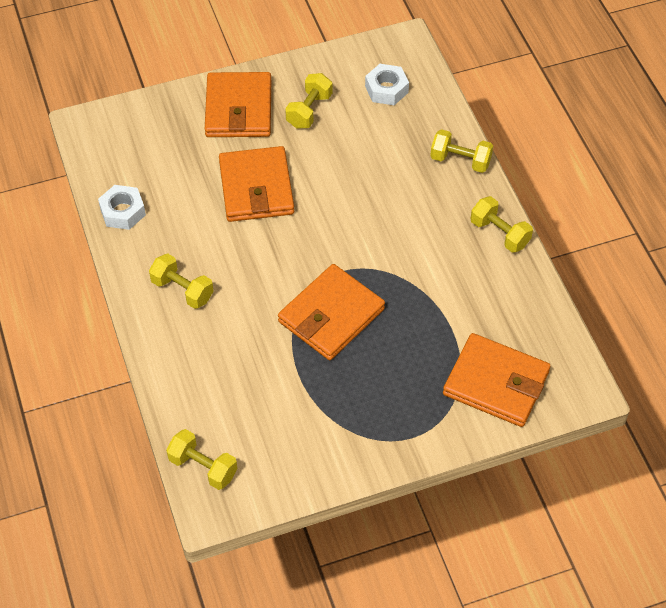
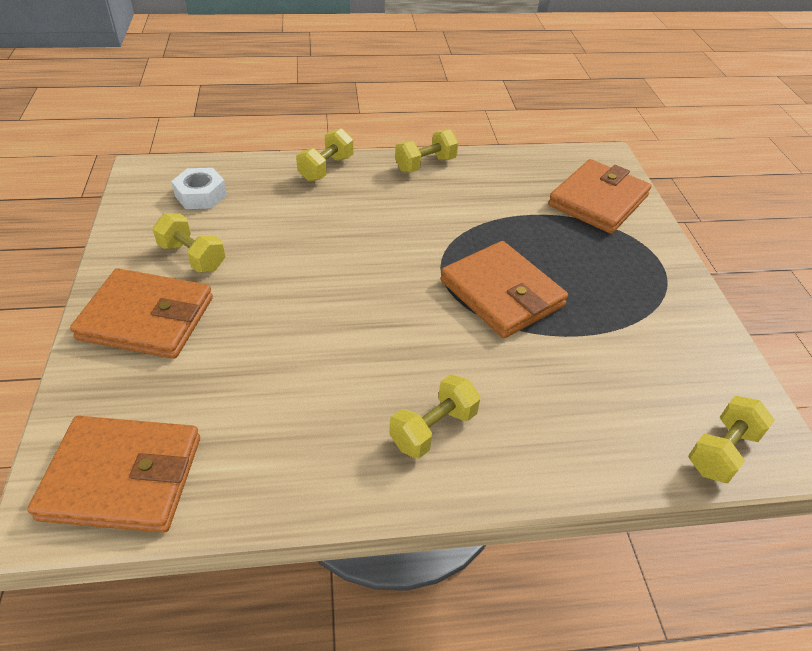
camera: 80 degrees left, 10 degrees down
(123, 212) = (264, 483): white nut -> none
(256, 188) = (289, 324): orange wallet -> orange wallet (122, 477)

